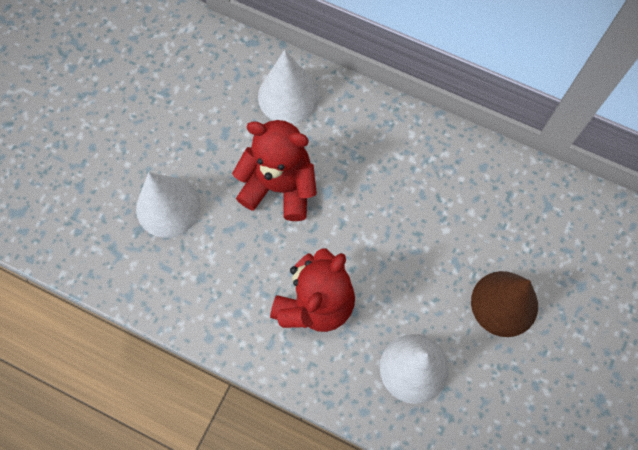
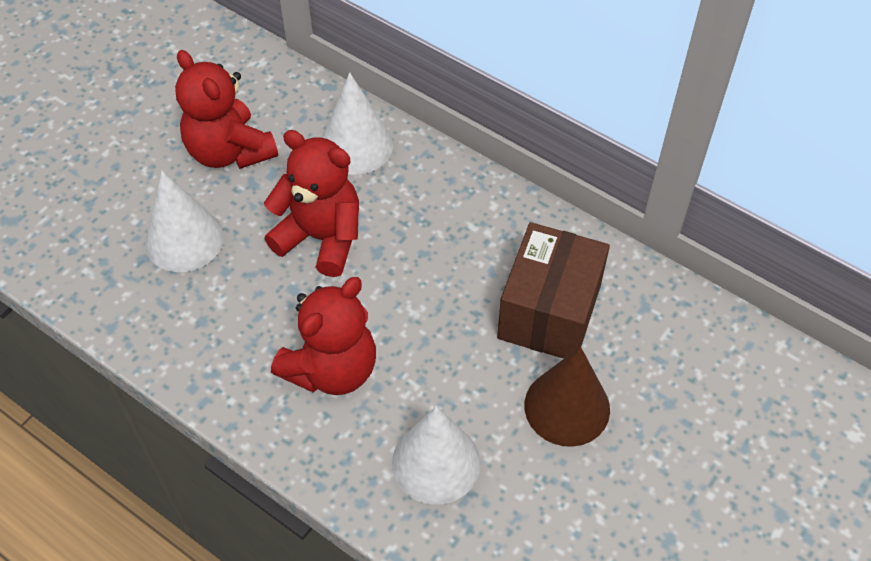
camera: 10 degrees right, 15 degrees down
(184, 118) = (229, 151): none -> red teddy bear
(475, 223) = (549, 312): none -> brown box

